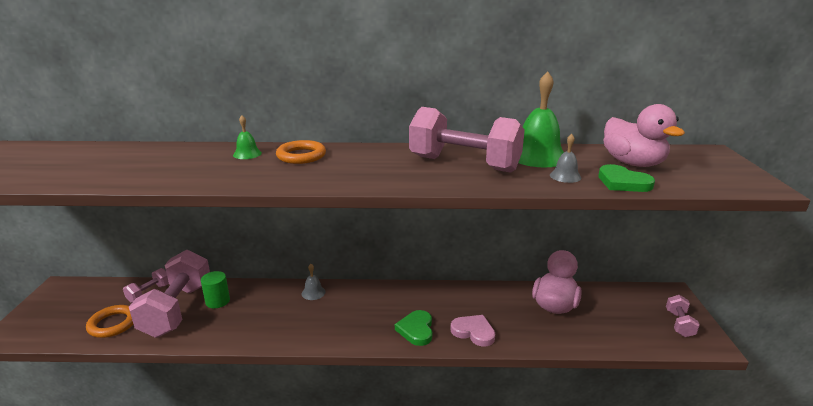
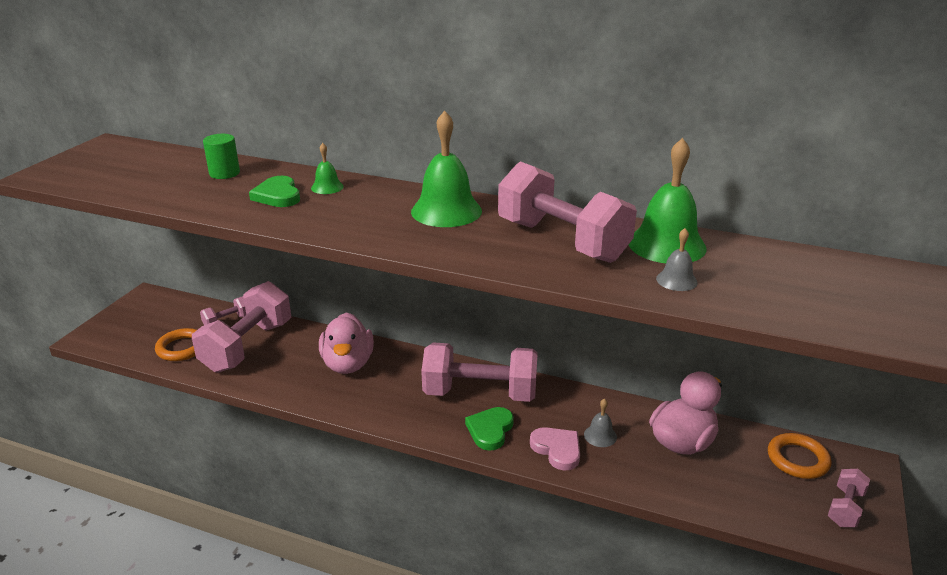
camera: 20 degrees right, 5 degrees up
(217, 301) = (291, 346): green cylinder -> green cylinder (224, 173)
(301, 156) = (382, 199): orange ring -> orange ring (797, 459)
(313, 292) = (395, 359): grey bell -> grey bell (600, 435)
(360, 157) = (446, 211): none -> green bell
(394, 304) = (480, 393): none -> pink dumbbell
(623, 182) = (746, 303): green heart -> green heart (278, 195)
(633, 163) = (790, 277): pink duck -> pink duck (348, 364)

